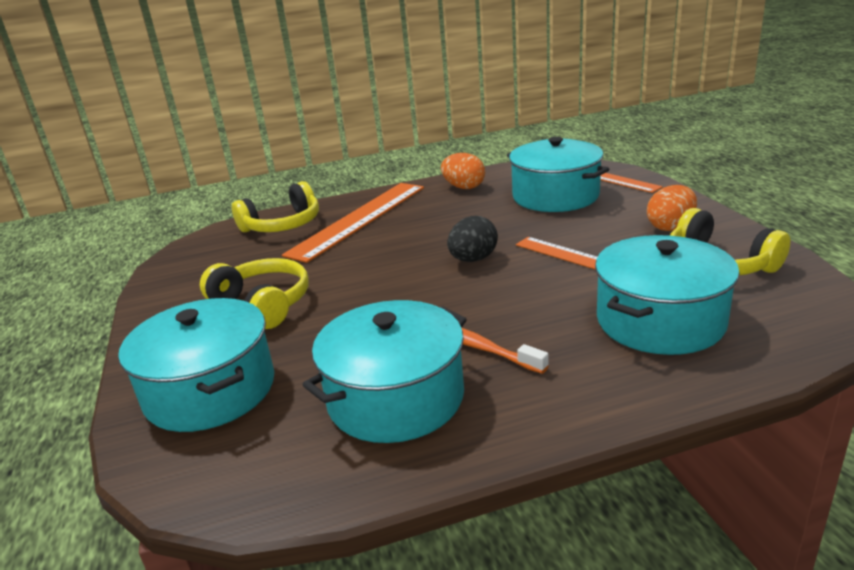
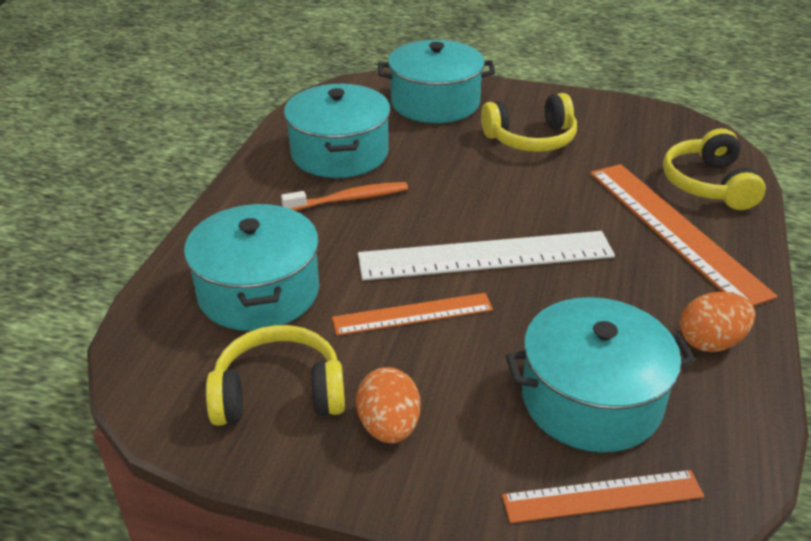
camera: 120 degrees right, 10 degrees up
(473, 259) = (486, 256): black egg -> white ruler

